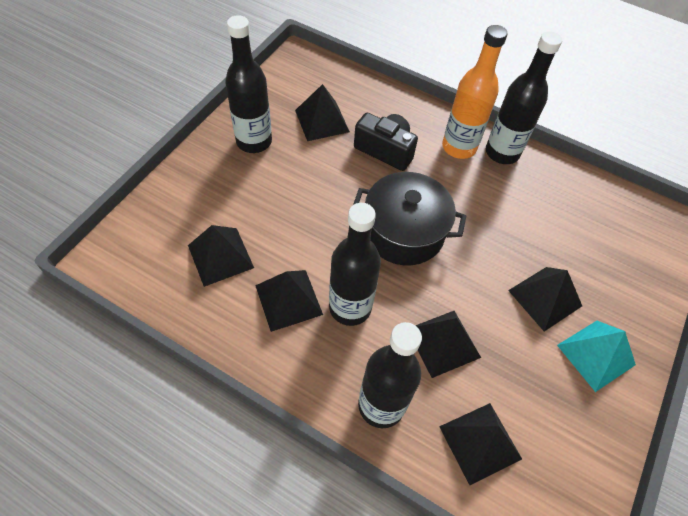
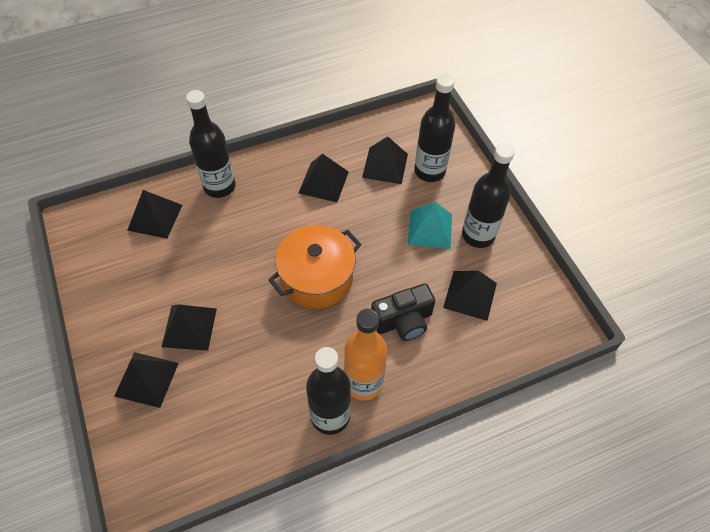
camera: 130 degrees right, 0 degrees up
(350, 307) = (290, 209): black bottle -> black bottle (429, 171)
(404, 232) = (317, 278): black pot -> orange pot
(443, 343) = (221, 241): black pyramid -> black pyramid (147, 379)
(596, 355) = (128, 323): turquoise pyramid -> turquoise pyramid (430, 229)

